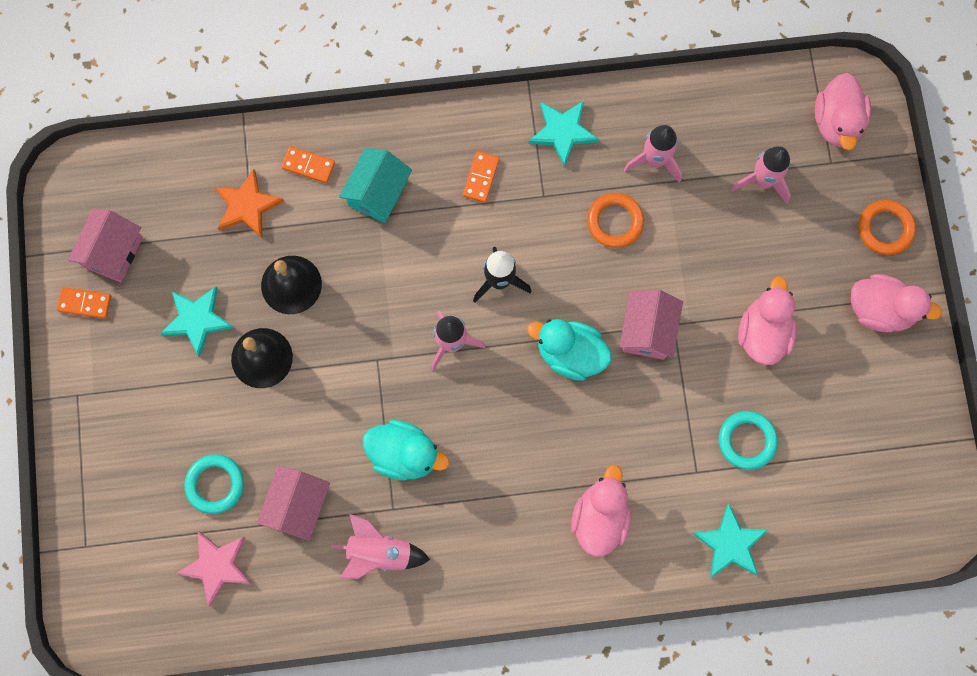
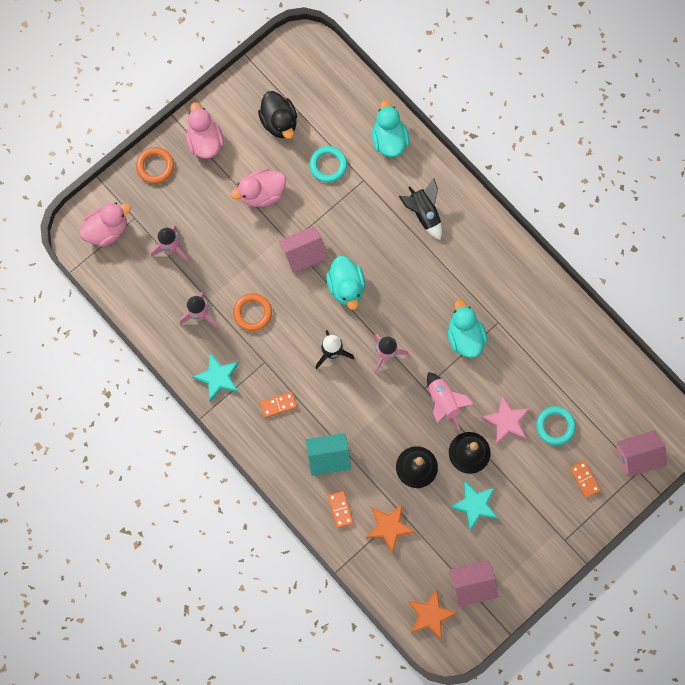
camera: 125 degrees left, 0 degrees up
(85, 303) = (512, 577): orange domino -> orange domino (584, 479)
(116, 183) = (430, 615): none -> orange star
(217, 566) = (596, 393): pink star -> pink star (506, 421)
(298, 505) = (533, 373): pink house -> pink house (637, 456)
(379, 552) = (525, 313): pink rocket -> pink rocket (443, 401)
(600, 517) = (424, 213): pink duck -> black rocket
(730, 543) = (389, 140): turquoise star -> turquoise duck
(847, 419) = (279, 122): none -> black duck

